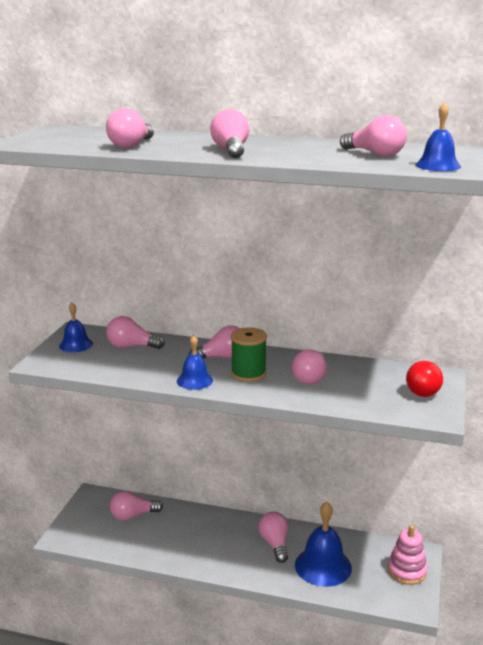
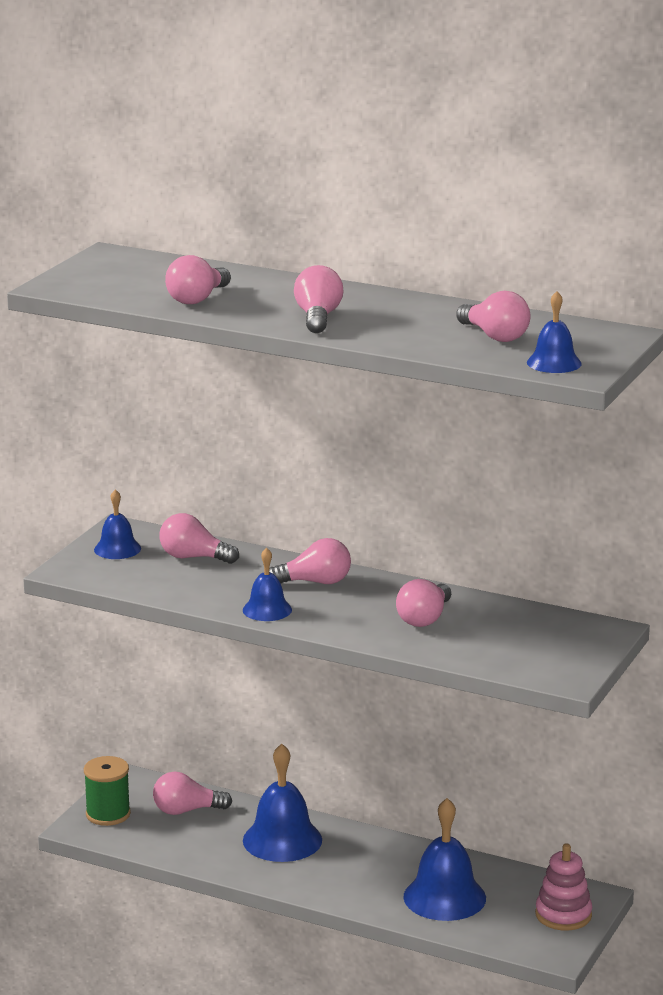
camera: 10 degrees right, 0 degrees up
(201, 532) = (282, 840): none -> blue bell
(248, 373) = (342, 606): green spool -> green spool (108, 814)
(275, 544) = (384, 865): pink light bulb -> none
(424, 390) = (571, 646): red light bulb -> none

